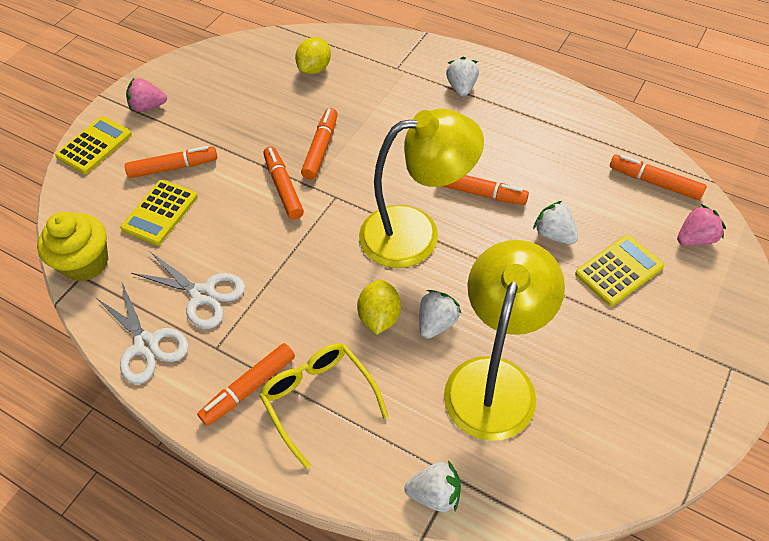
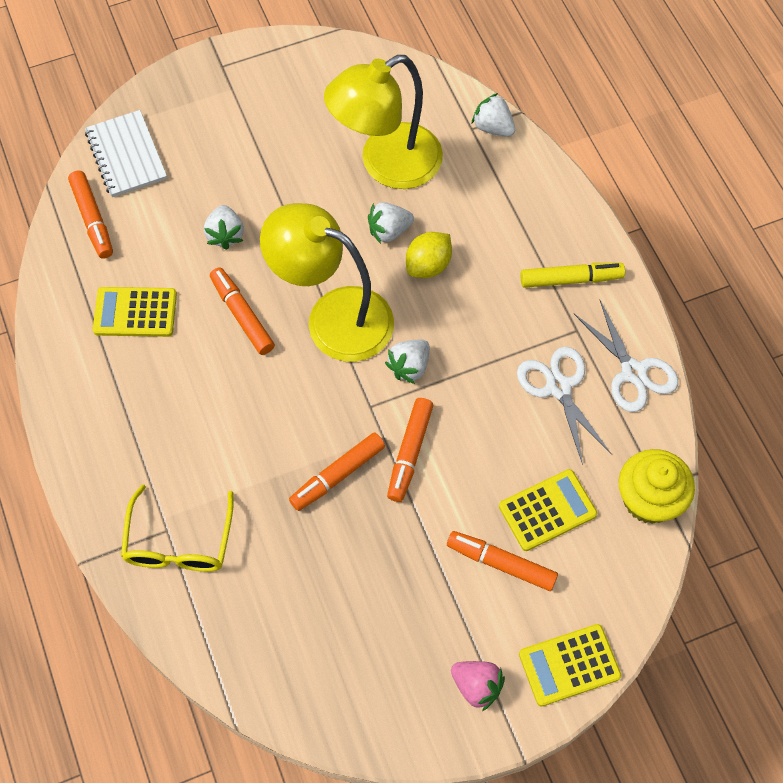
camera: 145 degrees left, 10 degrees up
(146, 345) = (633, 372): white scissors -> white scissors turned 150 degrees clockwise
(249, 388) = (570, 279): orange marker -> yellow marker
(315, 69) = (252, 600): yellow lemon -> none
(319, 400) = (524, 235): yellow glasses -> yellow glasses (179, 541)
(461, 88) = (132, 448): white strawberry -> white strawberry (409, 367)
(619, 270) = (212, 174): yellow calculator -> yellow calculator (135, 312)
(695, 239) = (126, 155): pink strawberry -> white notebook

